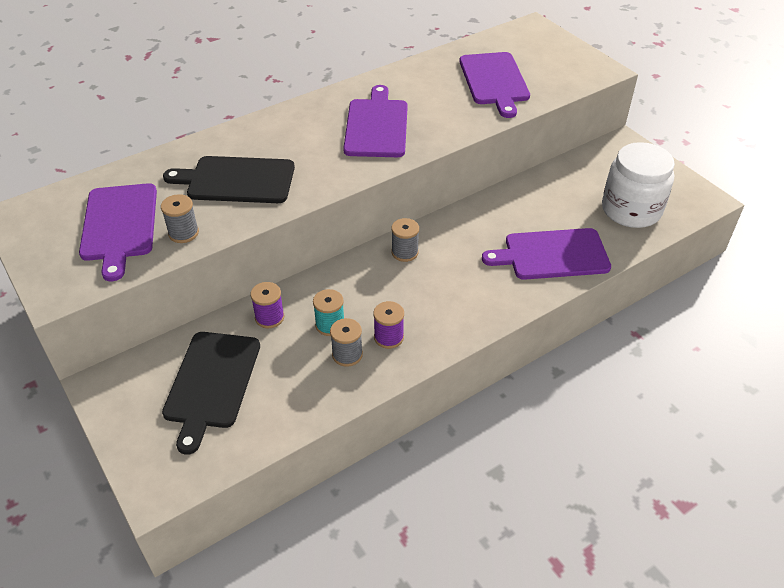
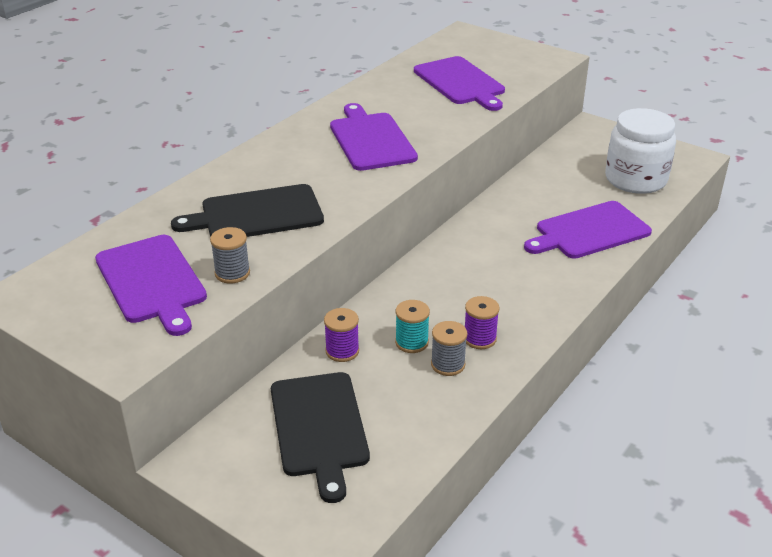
camera: 20 degrees left, 10 degrees down
(405, 252) = (445, 260): grey spool -> none

